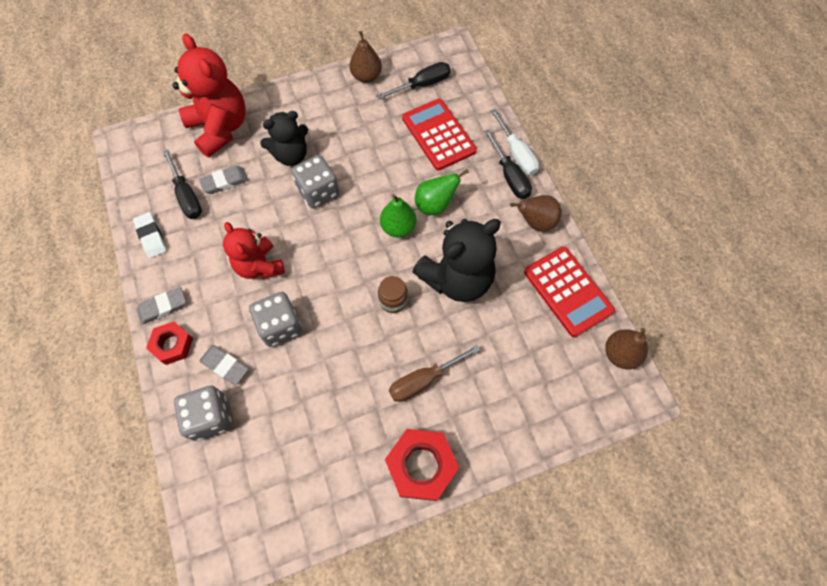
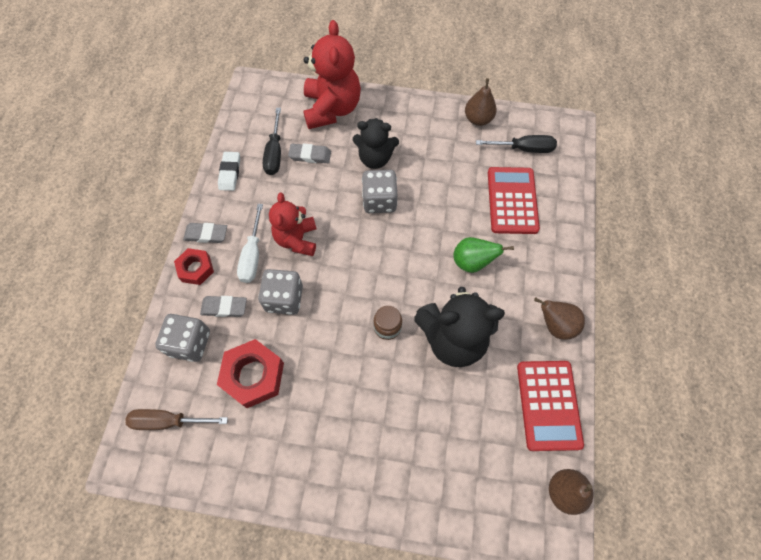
camera: 30 degrees right, 0 degrees up
(225, 365) = (224, 307): grey eraser -> grey eraser turned 60 degrees counterclockwise
(398, 227) = (428, 265): green pear -> none
(421, 466) = (328, 484): red nut -> red nut (253, 375)
(423, 380) = (372, 411): brown screwdriver -> brown screwdriver (168, 421)
(510, 176) = (556, 270): black screwdriver -> none
(517, 154) = (574, 253): white screwdriver -> white screwdriver (252, 256)

